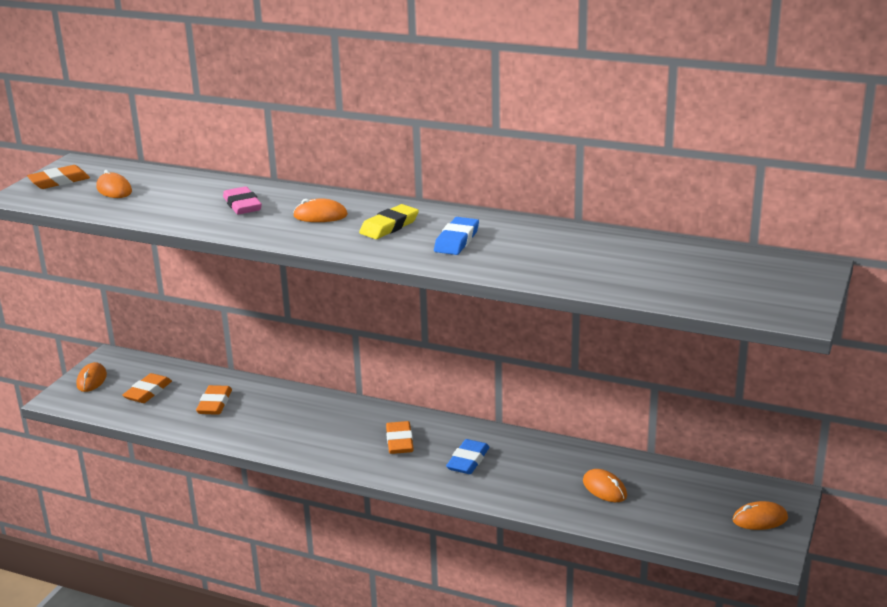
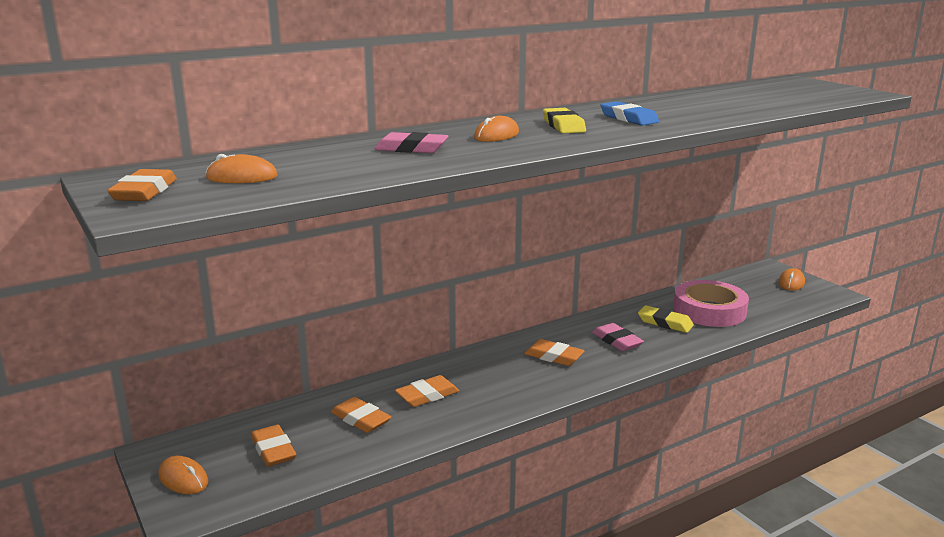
camera: 55 degrees left, 5 degrees down
(274, 413) = (427, 395): none -> orange eraser
(468, 460) = (617, 341): blue eraser -> pink eraser
(540, 473) = (665, 323): none -> yellow eraser
(604, 488) = (709, 310): orange mouse -> pink tape

